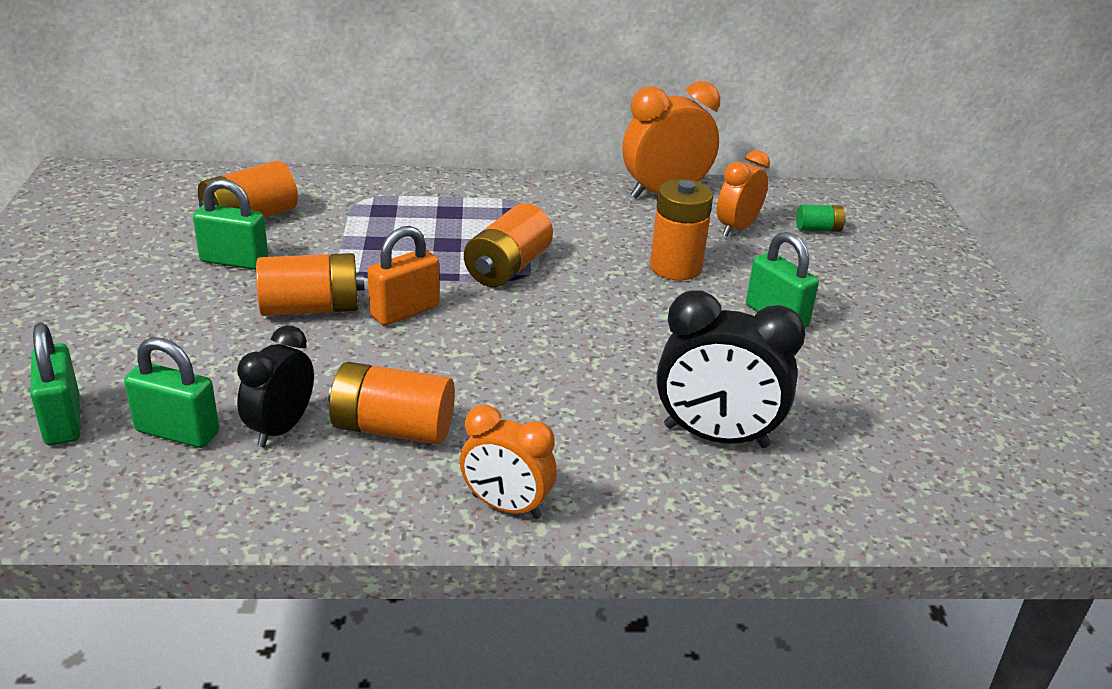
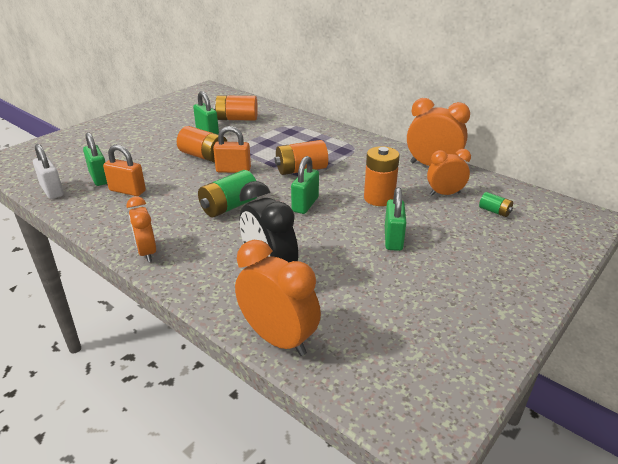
camera: 45 degrees right, 0 degrees up
(63, 421) = (79, 161): green padlock -> green padlock (305, 204)
(119, 502) = (52, 191): none -> white padlock
(281, 428) = (127, 191): black clock -> orange padlock
(392, 429) = (159, 207): orange battery -> none
(502, 372) = (229, 207): none -> green battery
(862, 511) = (278, 339): none -> orange clock

